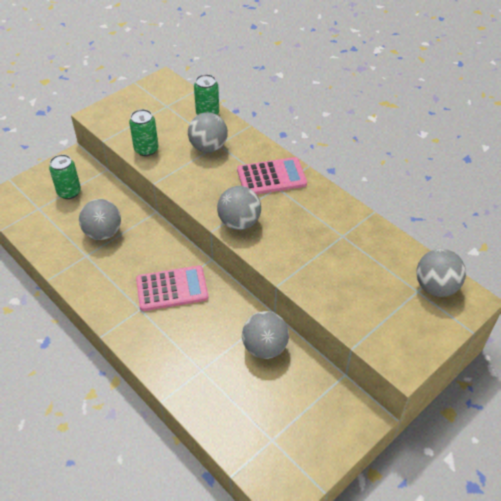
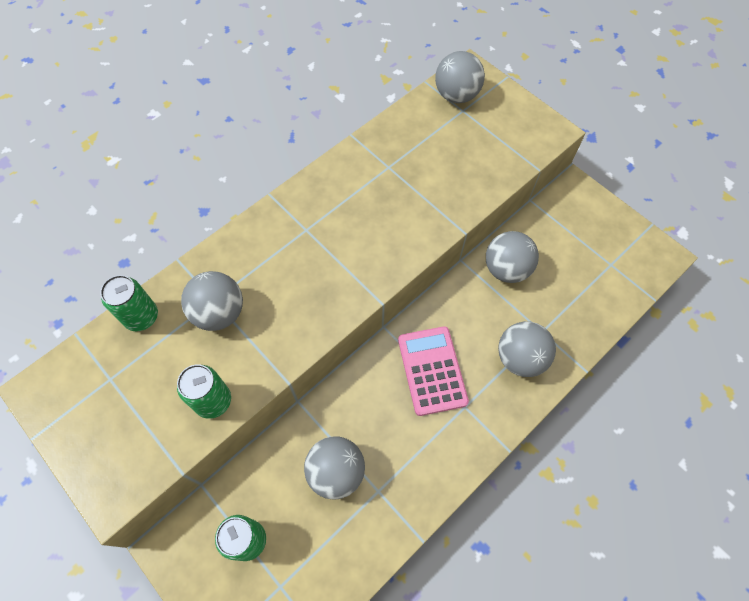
camera: 90 degrees left, 15 degrees up
(239, 222) = (368, 271): grey ball -> grey ball (520, 358)
(271, 177) = (287, 235): pink calculator -> none

